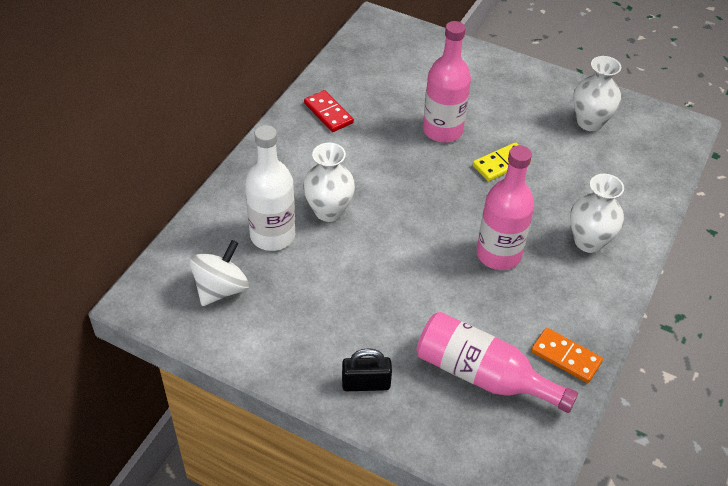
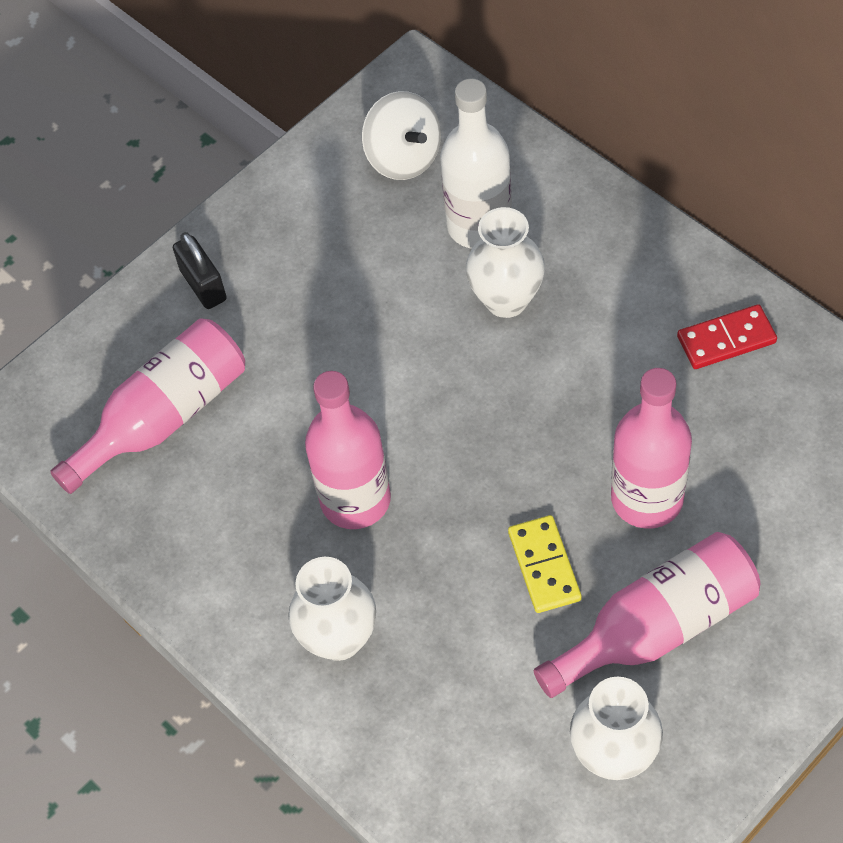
camera: 115 degrees right, 10 degrees up
(366, 383) = (203, 285): black padlock -> black padlock turned 45 degrees counterclockwise
(514, 117) = (657, 627): none -> pink bottle
(565, 357) = (152, 526): orange domino -> none

